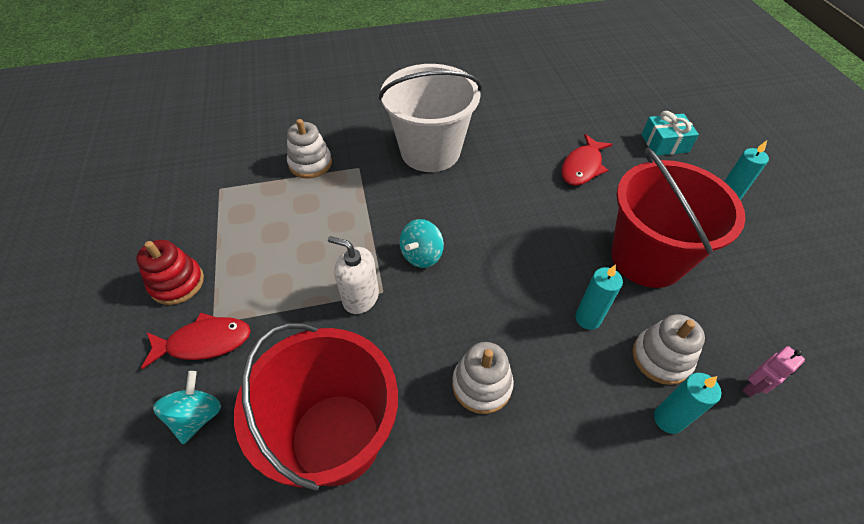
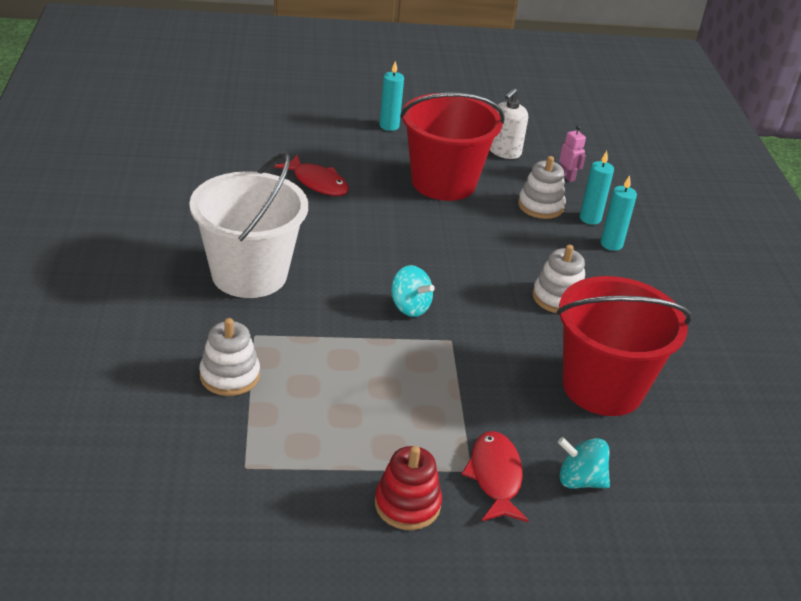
camera: 85 degrees left, 15 degrees down
(360, 297) = (455, 356): white soap dispenser -> white soap dispenser (504, 152)
(588, 318) = (500, 229): turquoise candle -> turquoise candle (611, 244)
(664, 143) = (302, 129): turquoise gift -> none

